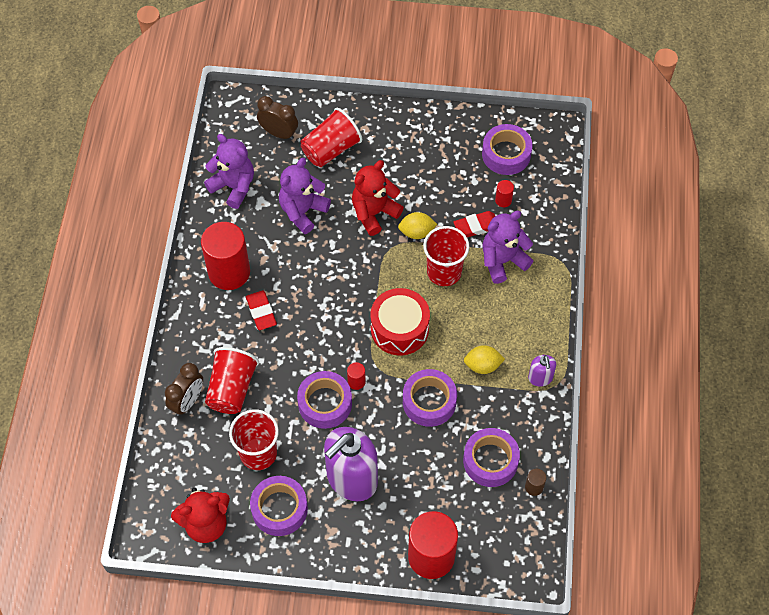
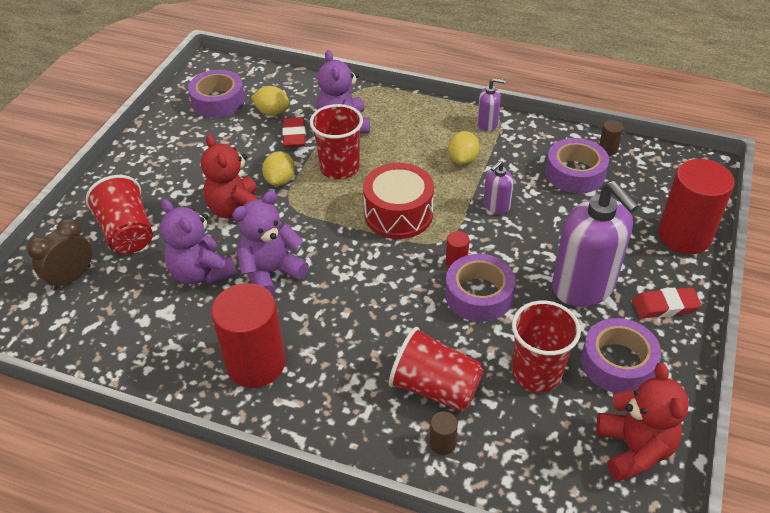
camera: 75 degrees left, 15 degrees down
(187, 401) = (442, 443): brown clock -> brown cylinder
(233, 187) = (125, 338): purple teddy bear -> purple teddy bear (271, 273)
(261, 312) = (330, 338): red eraser -> red eraser (665, 306)
(429, 401) = (496, 206): purple tape -> purple soap dispenser
(503, 200) = (272, 112): red cylinder -> yellow lemon

